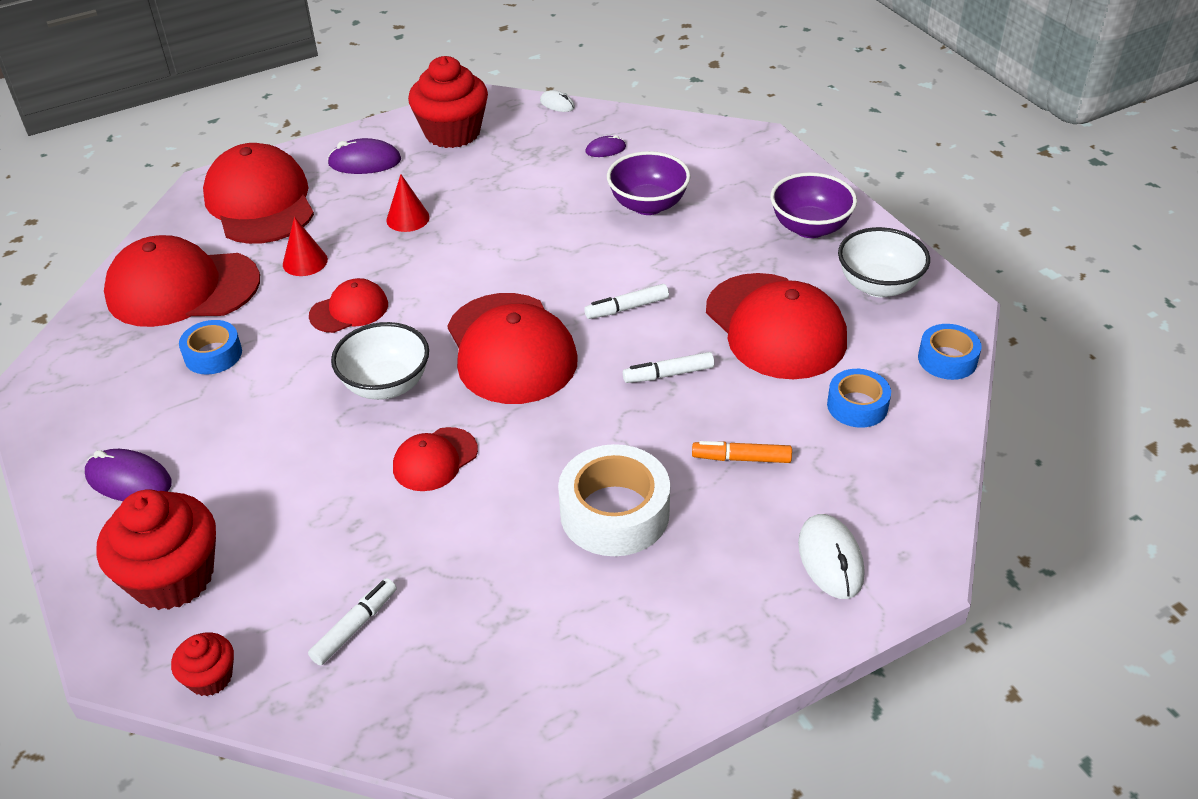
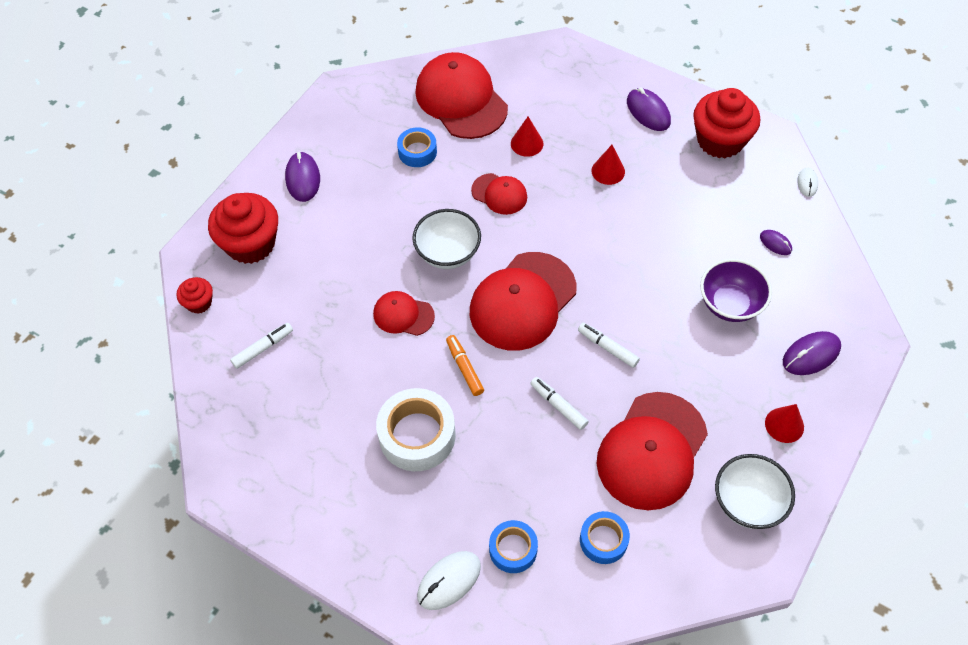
camera: 60 degrees right, 15 degrees up
(260, 202) = (565, 84): red cap -> none
(355, 627) = (263, 348): white marker -> white marker turned 45 degrees counterclockwise
(741, 458) = (507, 487): orange marker -> orange marker (464, 368)
(747, 180) = (811, 355): none -> purple mouse
(810, 228) = (784, 425): purple bowl -> red cone
(947, 359) = (694, 584): blue tape -> blue tape (513, 549)

